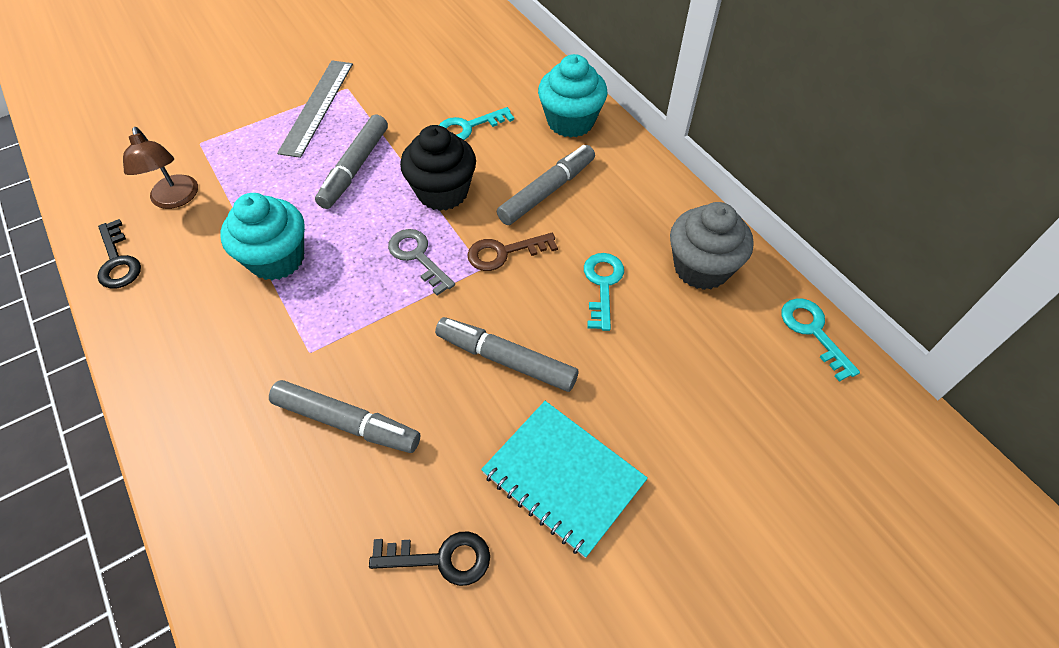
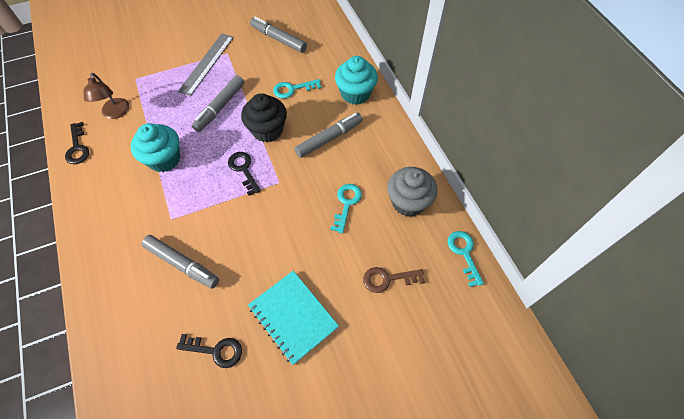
camera: 10 degrees right, 5 degrees up
(417, 257) = (243, 169): grey key -> black key
(504, 253) = (294, 174): brown key -> brown key (387, 279)
(506, 360) = (279, 242): grey marker -> grey marker (279, 39)

